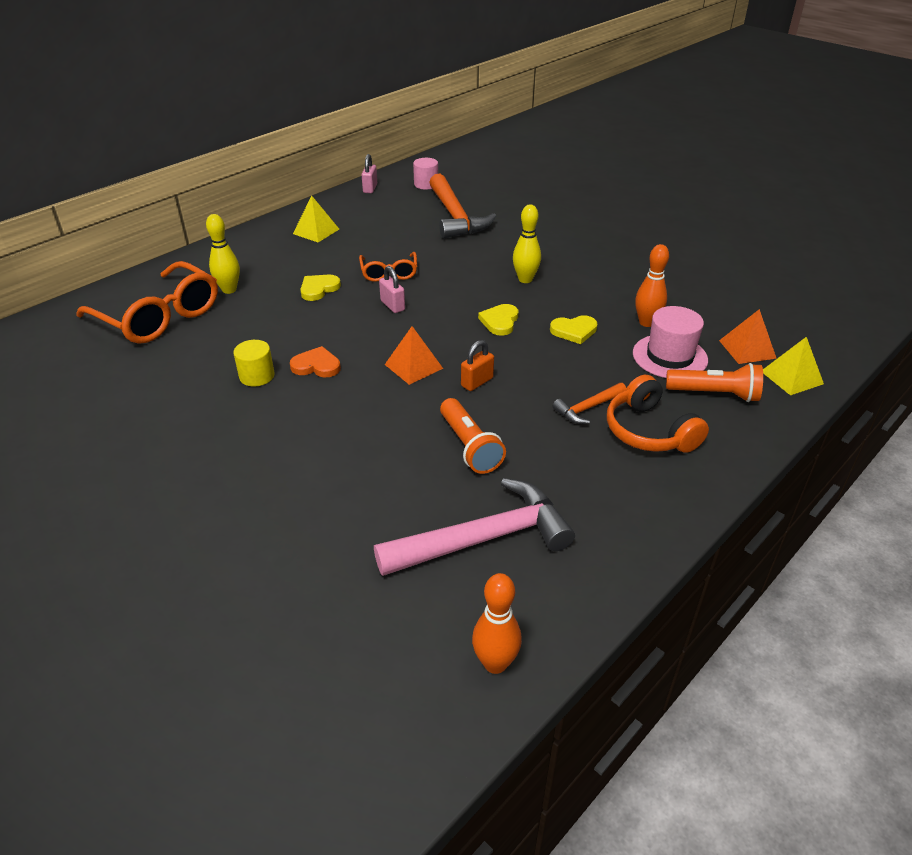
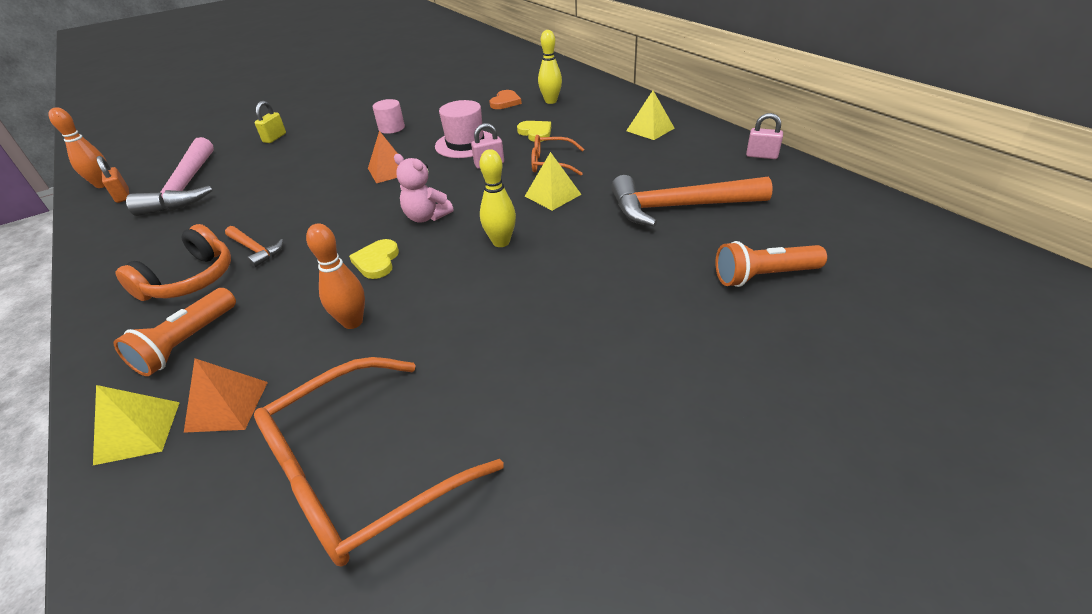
camera: 105 degrees right, 0 degrees up
(159, 316) = (523, 84): orange glasses -> orange glasses (361, 473)
(257, 376) = (425, 116): yellow cylinder -> none
(316, 366) = (421, 134): orange heart -> orange heart (505, 102)
(318, 510) = (274, 138): none -> yellow padlock
(426, 184) = (781, 192): pink cylinder -> pink cylinder (391, 128)
(448, 266) = (552, 195): none -> yellow pyramid
(470, 446) = (272, 189): orange flashlight -> orange flashlight (764, 276)
(477, 382) = (343, 197): orange padlock -> orange padlock (123, 196)
(500, 321) = (426, 217): yellow heart -> pink teddy bear
(588, 408) = (255, 250): orange hammer -> orange hammer turned 150 degrees clockwise
(649, 431) = (190, 280): orange headphones -> orange headphones turned 135 degrees clockwise
(669, 356) = (276, 324): pink hat -> pink hat (465, 144)

